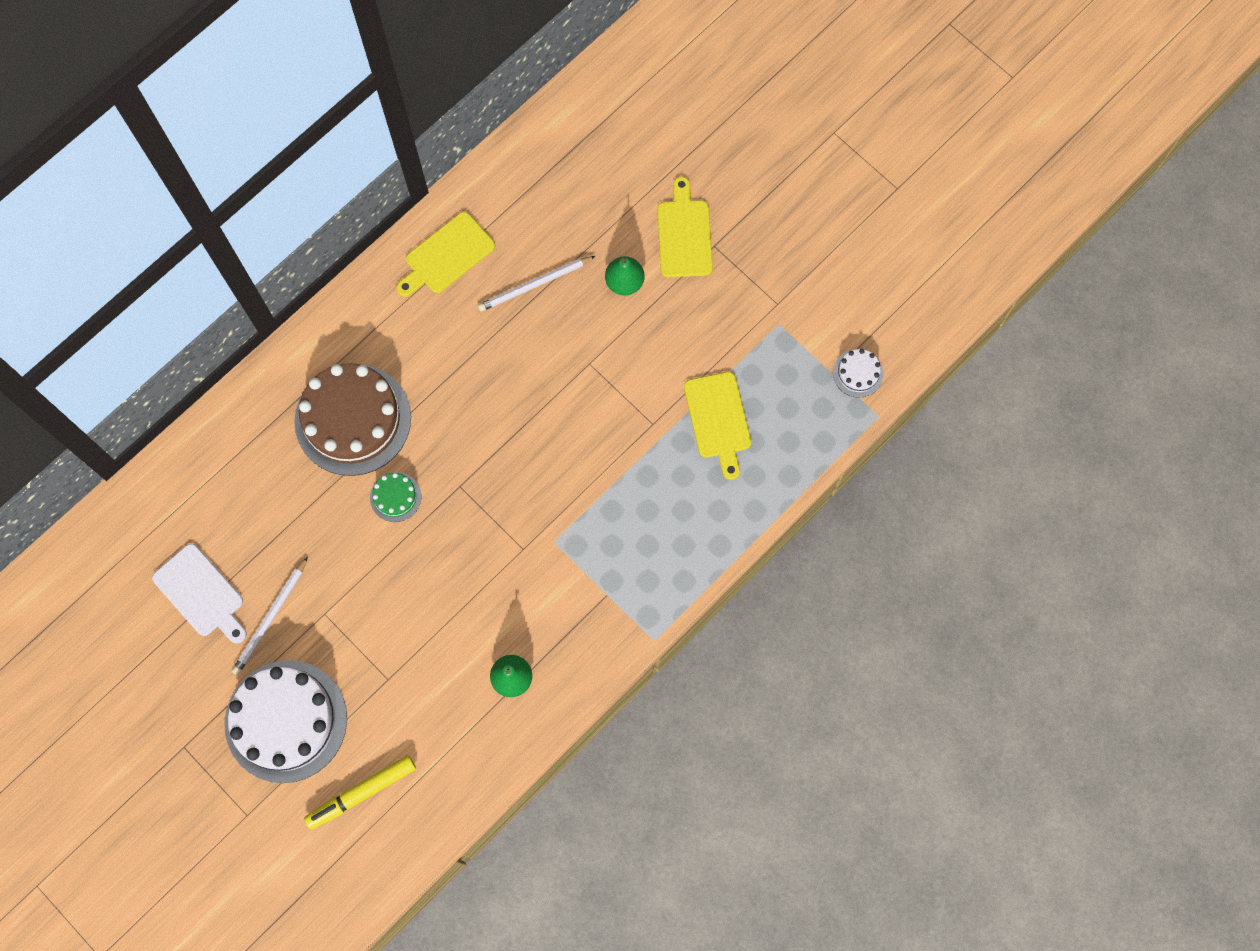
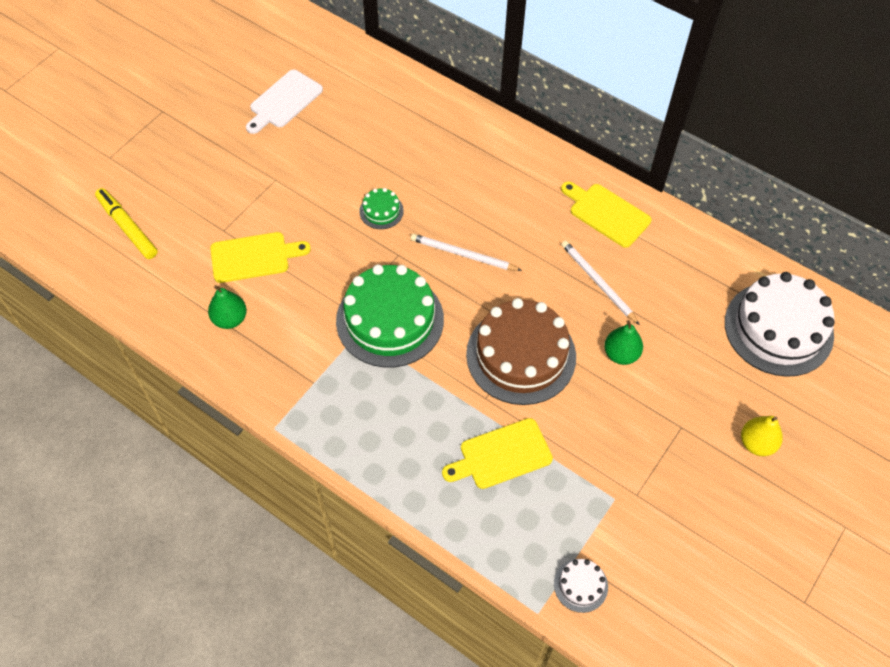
camera: 80 degrees right, 15 degrees down
(270, 618) = (268, 146): white pencil -> white pencil (463, 254)
(286, 721) = (185, 169): white cake -> white cake (778, 328)
(353, 419) = (443, 172): brown cake -> brown cake (521, 355)
(543, 506) = (390, 320): none -> green cake
(684, 234) = (685, 399): yellow cutting board -> yellow cutting board (254, 257)
(741, 183) = (756, 443): none -> yellow pear

